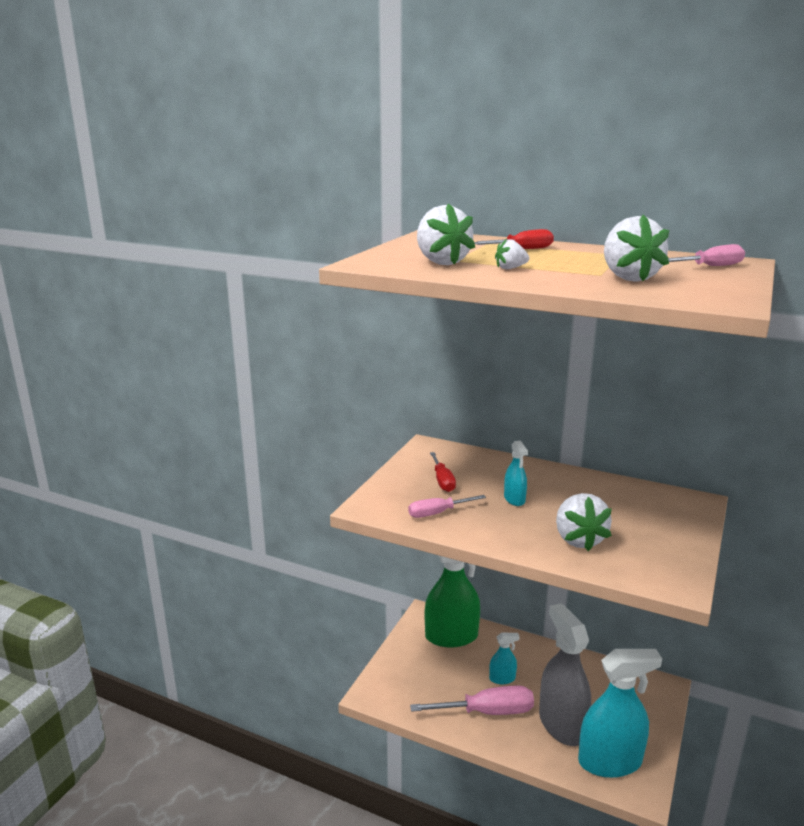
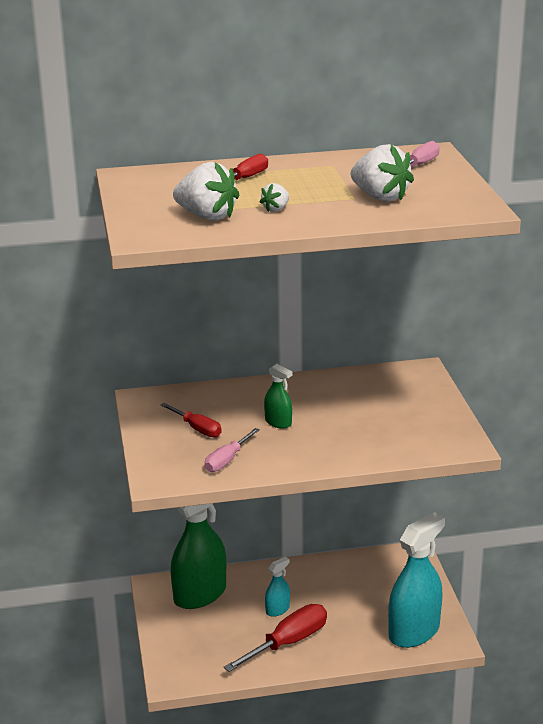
camera: 35 degrees left, 5 degrees up
(486, 712) = (287, 643): pink screwdriver -> red screwdriver
(514, 499) = (278, 422): turquoise spray bottle -> green spray bottle
(562, 724) = (357, 622): grey spray bottle -> none
(578, 539) = (363, 438): white strawberry -> none

